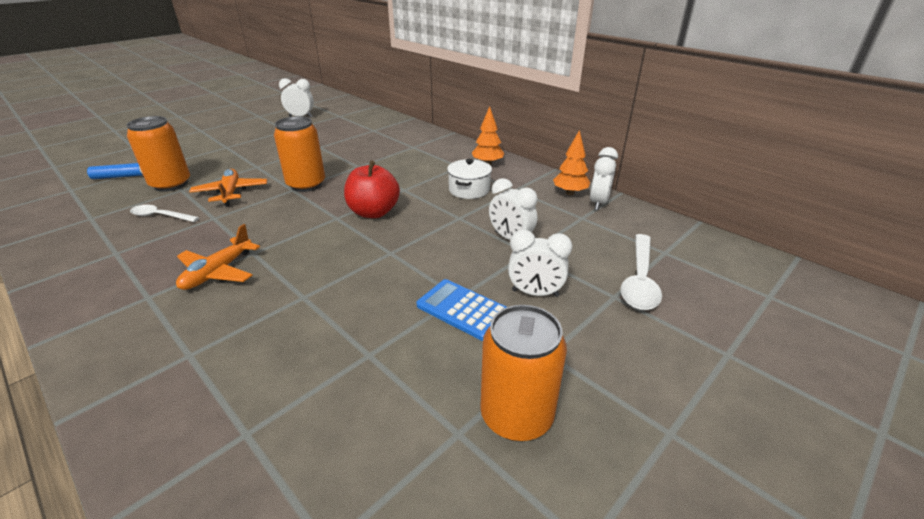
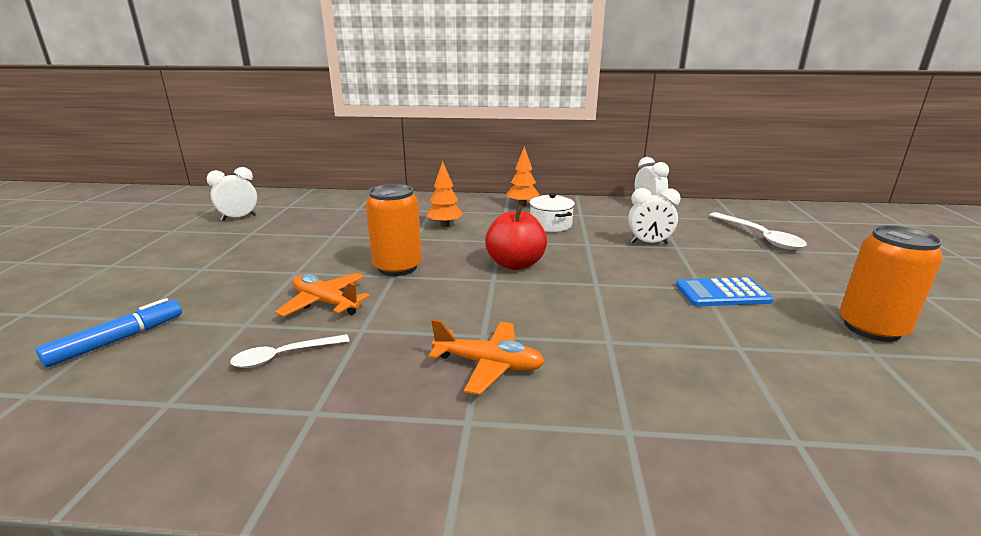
camera: 40 degrees left, 10 degrees down
(171, 184) = (213, 325): orange can -> none
(218, 272) = (488, 365): orange plane -> orange plane turned 60 degrees counterclockwise
(535, 293) = (733, 266): white clock -> none
(570, 193) = (619, 206): orange tree -> orange tree (445, 225)

